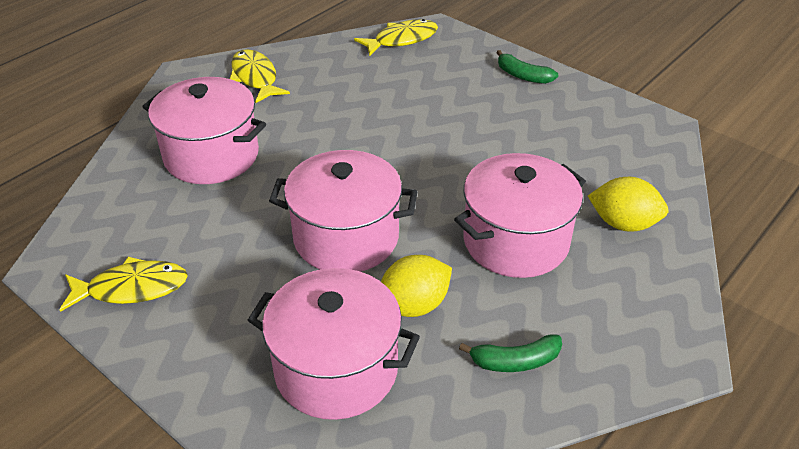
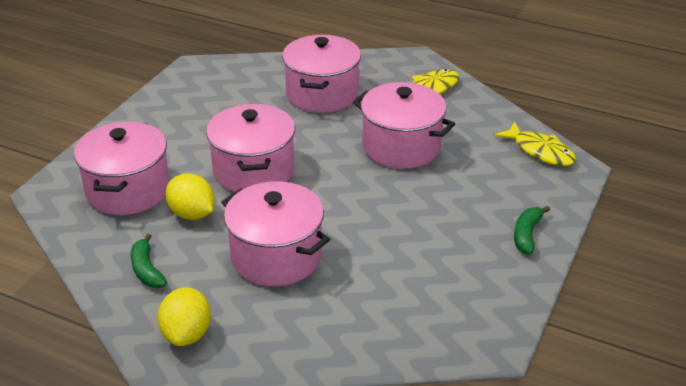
camera: 75 degrees right, 5 degrees down
(132, 288) = (182, 98): yellow fish -> none
(353, 118) = (401, 147): none -> pink pot
(623, 223) = (321, 320): yellow lemon -> yellow lemon (187, 334)

